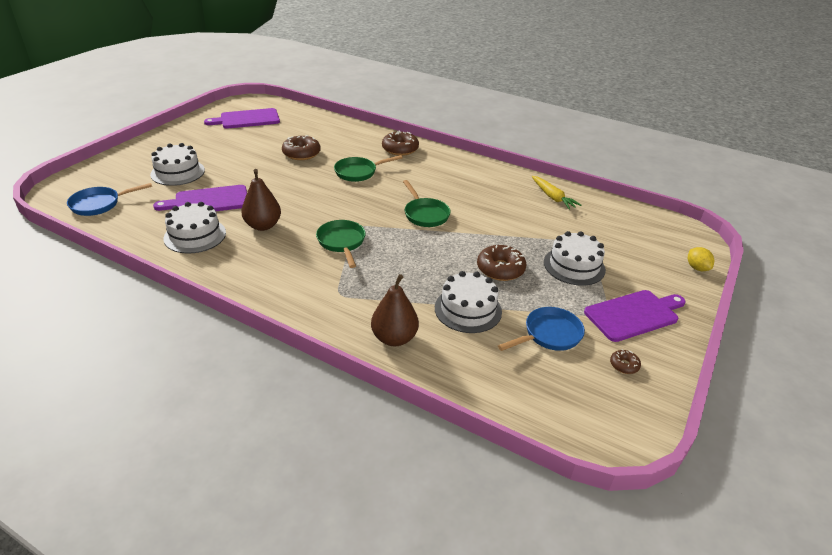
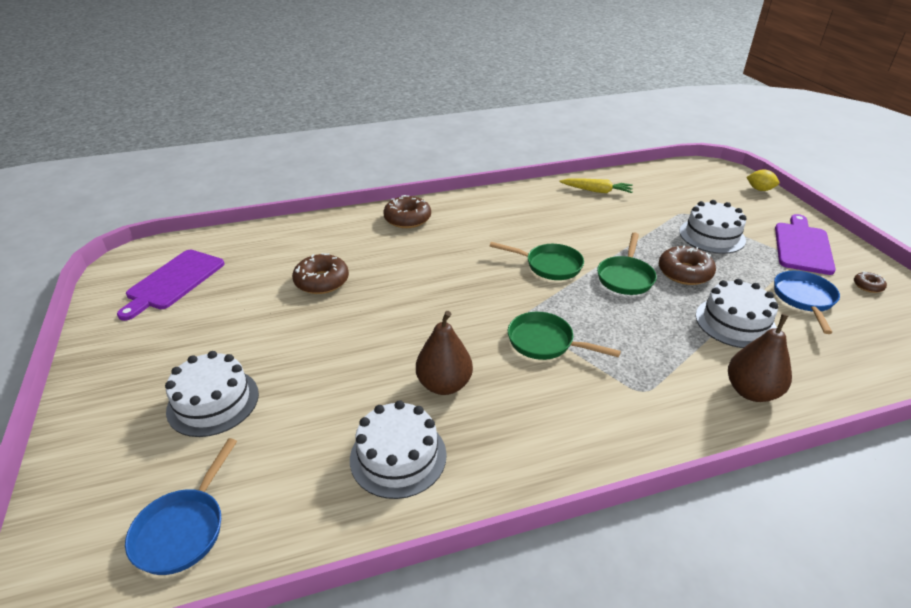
camera: 45 degrees left, 0 degrees up
(208, 201) = (328, 406): purple cutting board -> none
(358, 172) = (418, 264): green pan -> green pan (625, 277)

